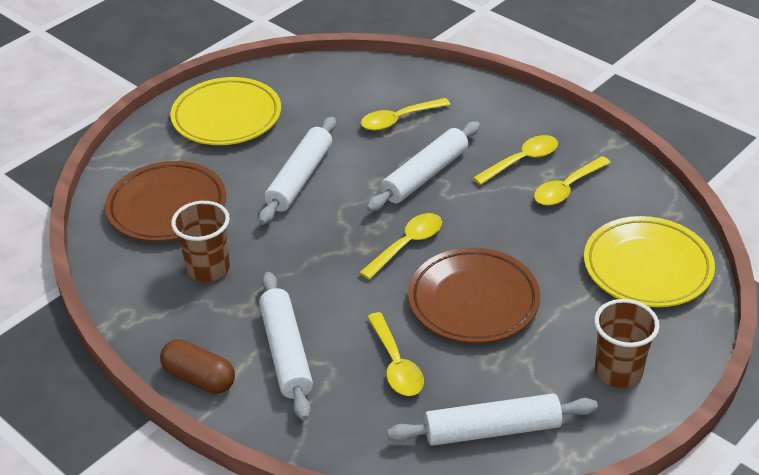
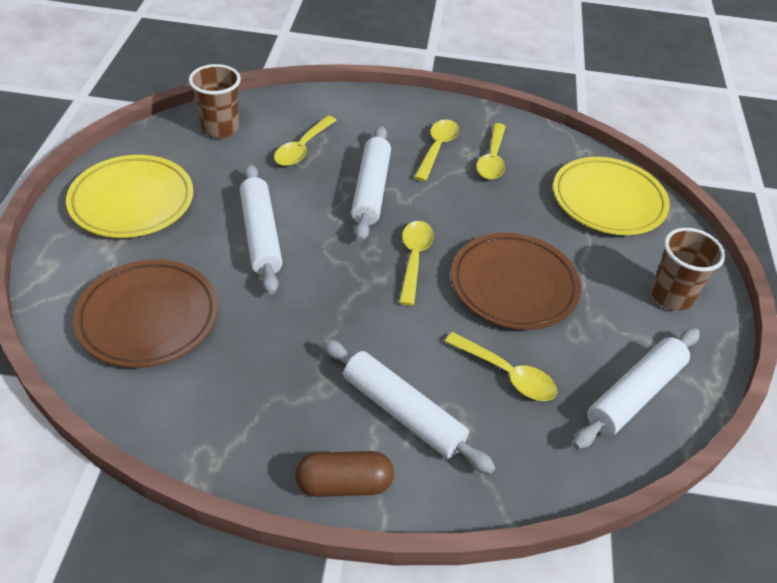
camera: 40 degrees left, 5 degrees up
(208, 269) = (251, 364): brown cup -> brown cup (220, 128)

